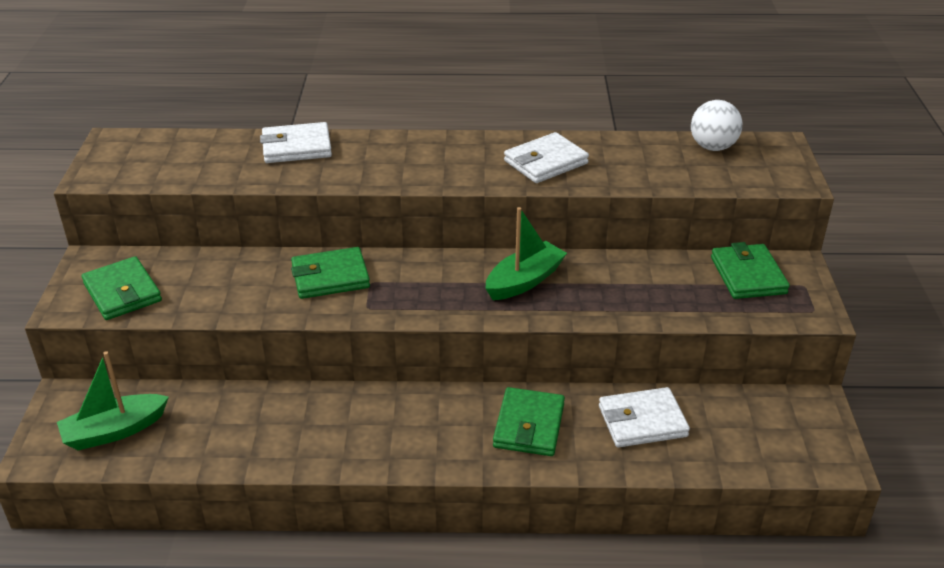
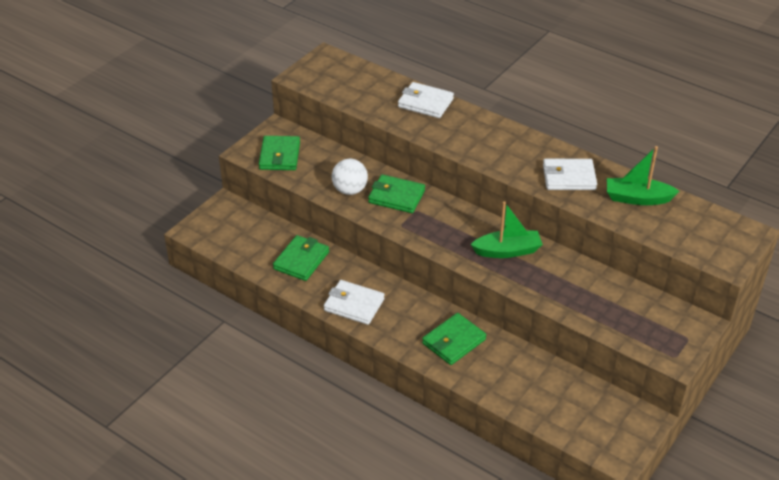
camera: 35 degrees right, 5 degrees up
(114, 431) = (236, 235): green boat -> green boat (637, 198)
(642, 421) = (523, 373): white wallet -> white wallet (354, 305)
(712, 147) = (696, 214): white ball -> white ball (350, 190)
(748, 275) = (656, 314): green wallet -> green wallet (301, 260)

